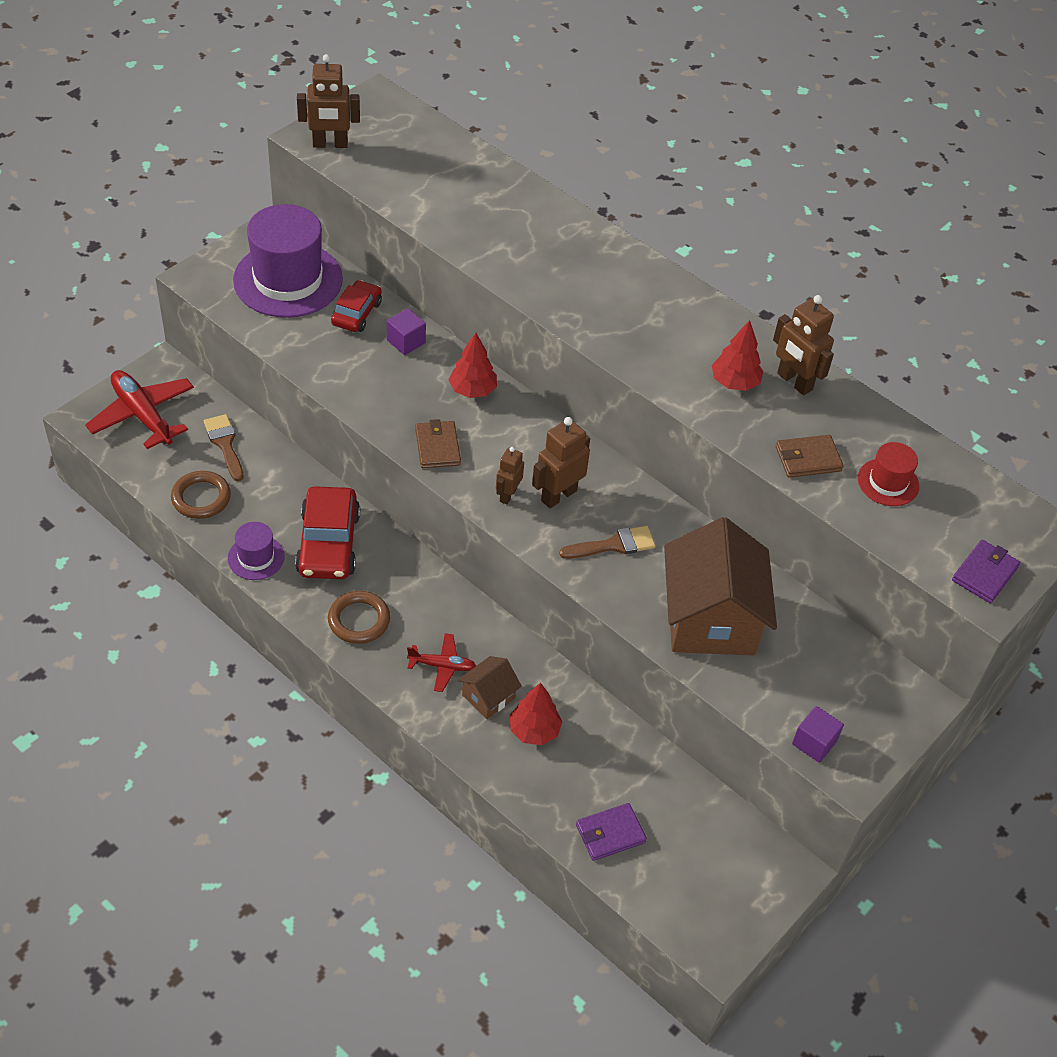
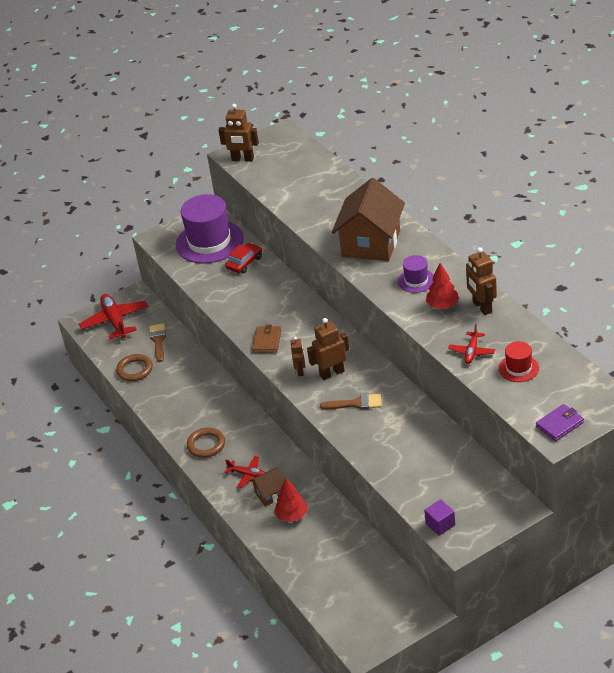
camera: 25 degrees right, 10 degrees down
(256, 557) = (156, 405): purple hat -> purple hat (416, 280)
(328, 543) = (202, 401): red car -> none
(406, 341) = (269, 280): purple cube -> none
(472, 390) = (300, 310): red tree -> none
(508, 495) = (300, 371): brown robot -> brown robot turned 135 degrees clockwise
(610, 834) = (319, 577): purple wallet -> none
(710, 619) = (401, 450): brown house -> brown house (371, 243)
(808, 459) = (471, 352): brown wallet -> red plane

